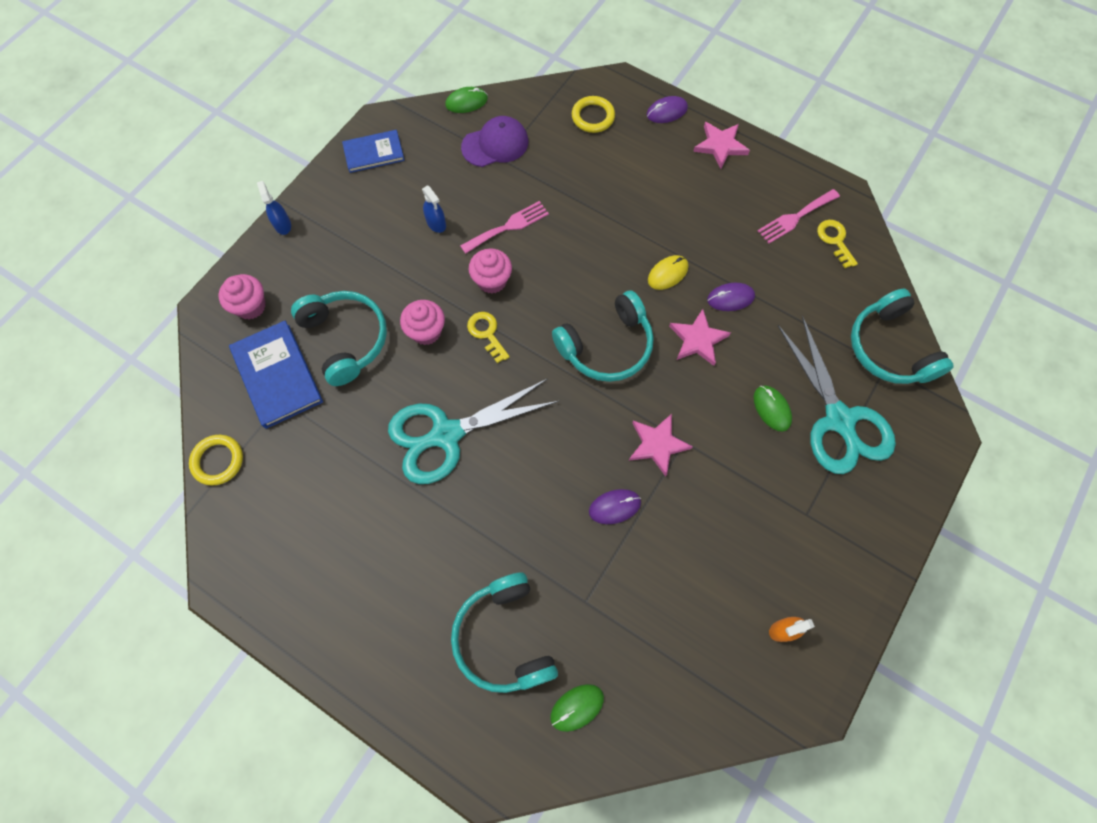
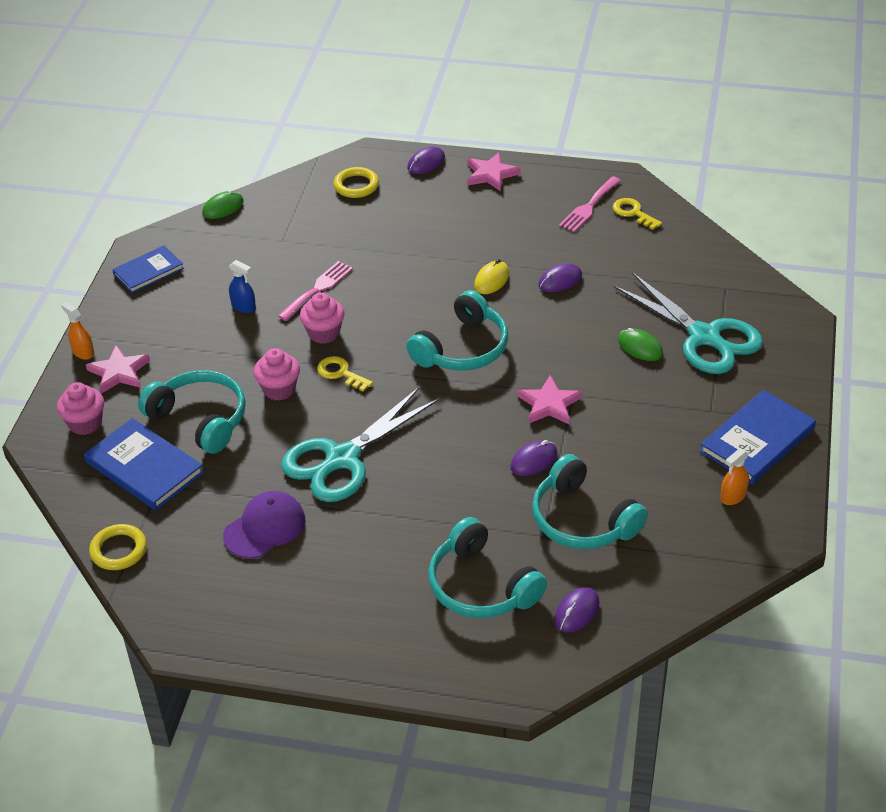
camera: 20 degrees left, 25 degrees down
(282, 225) = (83, 352): blue spray bottle -> orange spray bottle
(495, 144) = (270, 231): purple cap -> purple cap (265, 527)
(577, 707) = (577, 612): green mouse -> purple mouse
(698, 340) = (546, 319): pink star -> pink star (119, 372)
(836, 569) = (757, 440): none -> blue book
(889, 348) = (722, 274): turquoise headphones -> turquoise headphones (582, 520)

